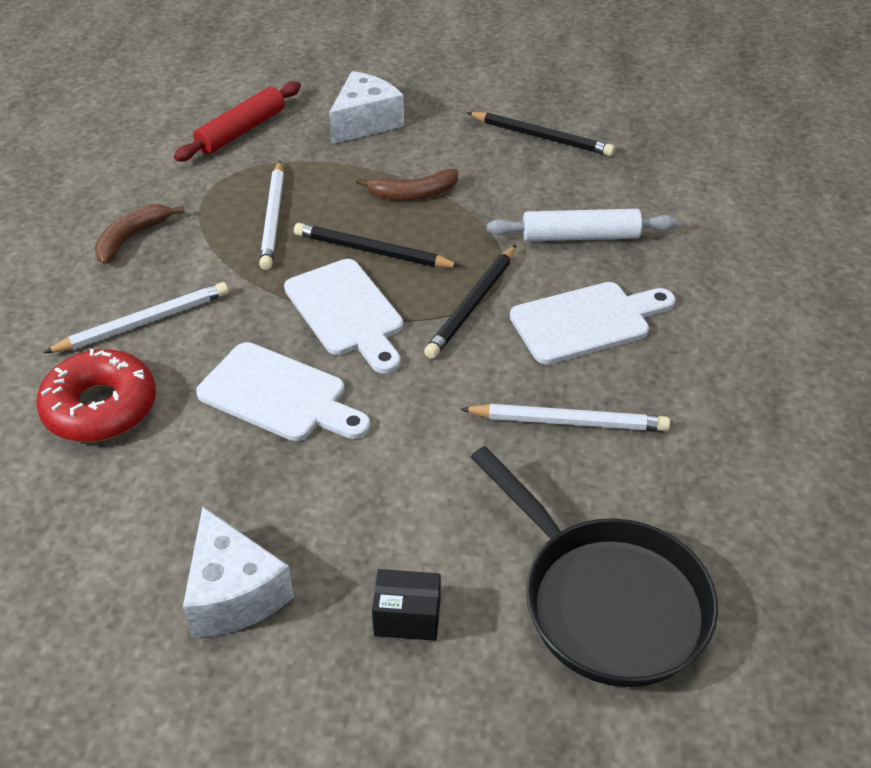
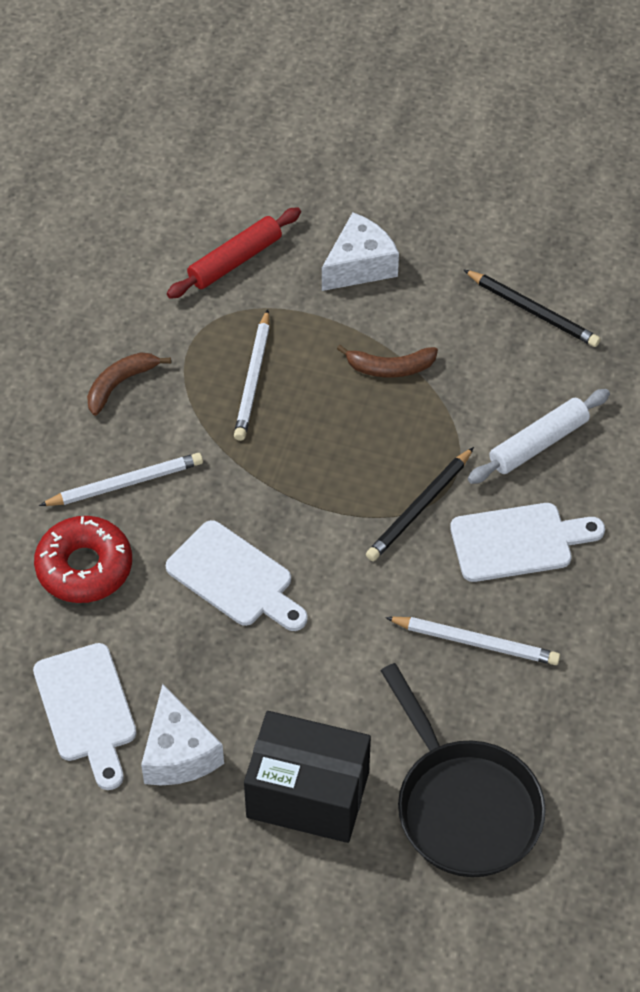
camera: 10 degrees right, 10 degrees up
(347, 312) = (305, 499): white cutting board -> white cutting board (87, 709)
(372, 251) = (340, 432): black pencil -> none
(407, 617) = (308, 794): black box -> black box, size x2.21
(580, 236) = (538, 443): white rolling pin -> white rolling pin turned 45 degrees counterclockwise

